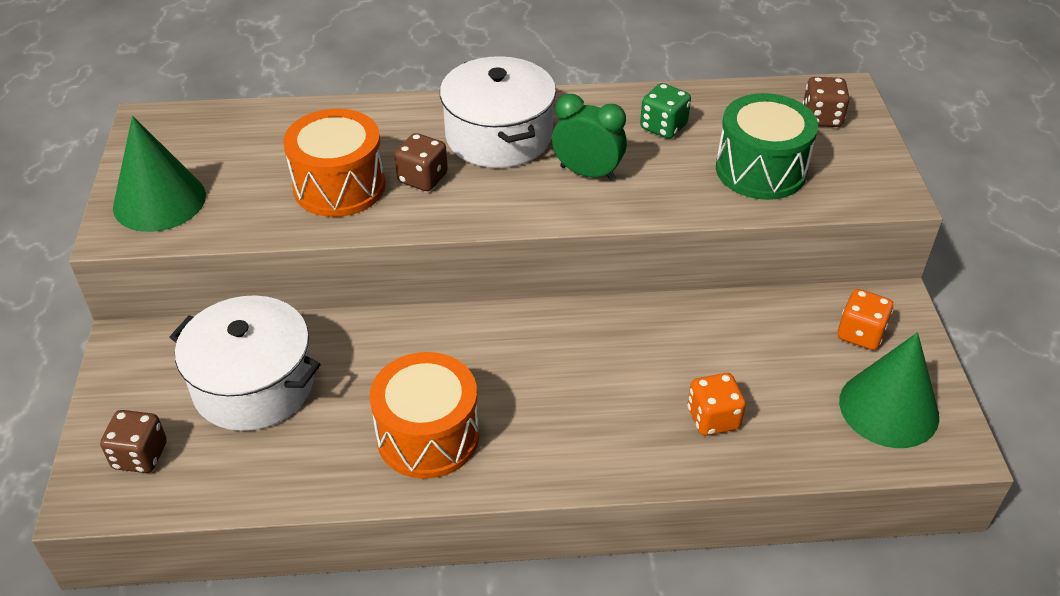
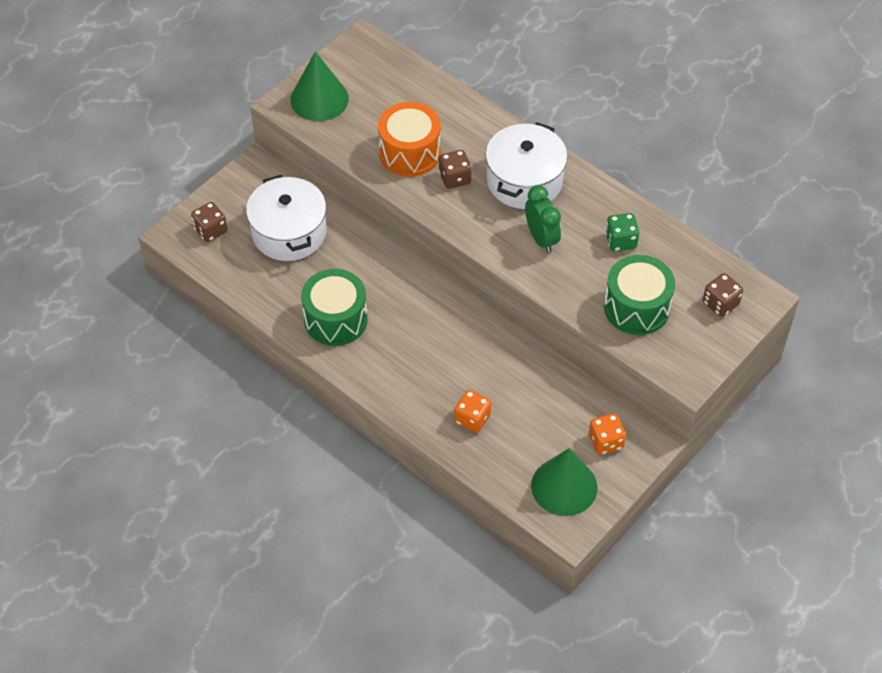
camera: 45 degrees right, 10 degrees up
(428, 436) = (335, 319): orange drum -> green drum

